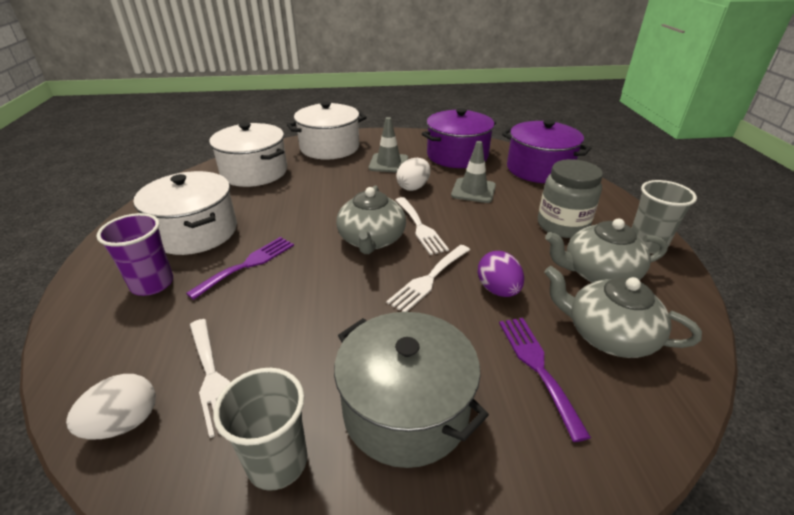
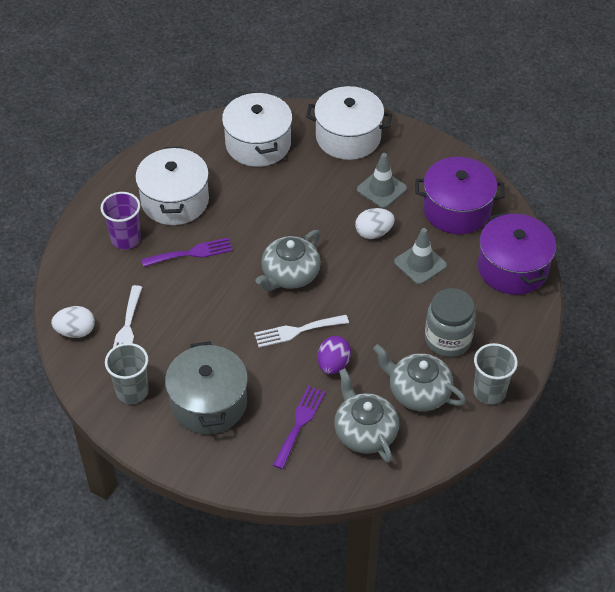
camera: 35 degrees right, 15 degrees up
(420, 227) = (336, 281): white fork -> none

